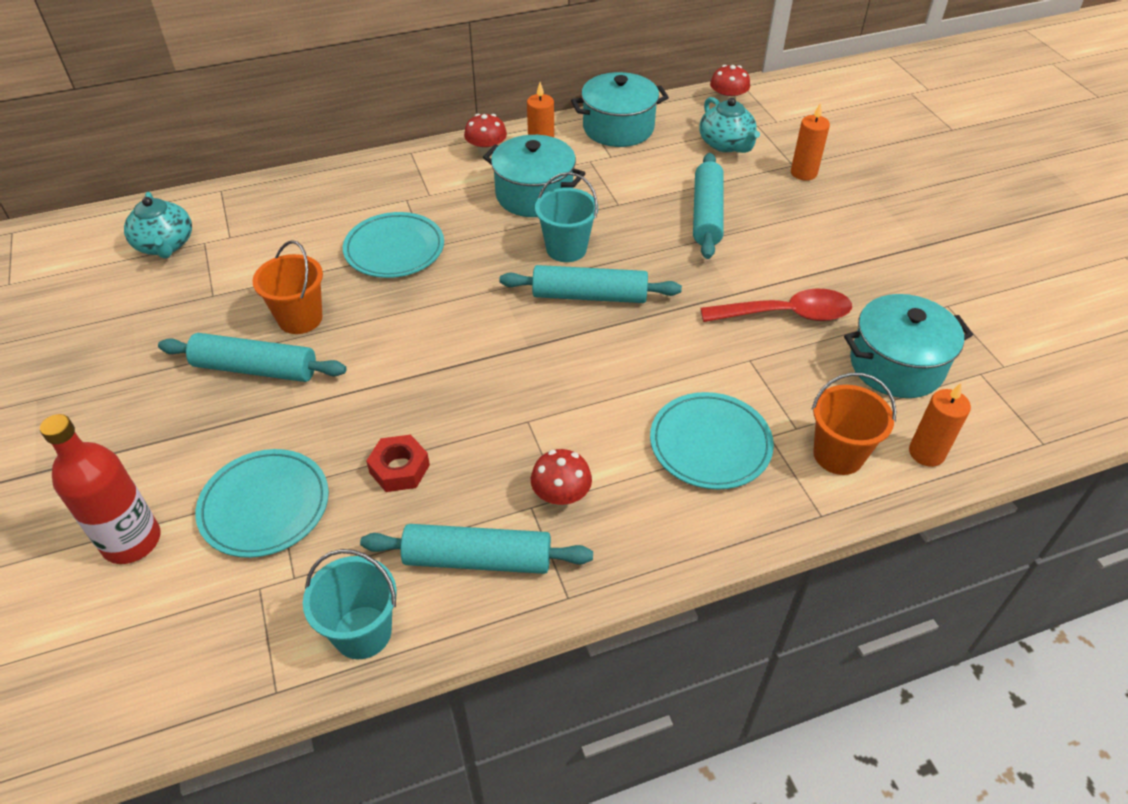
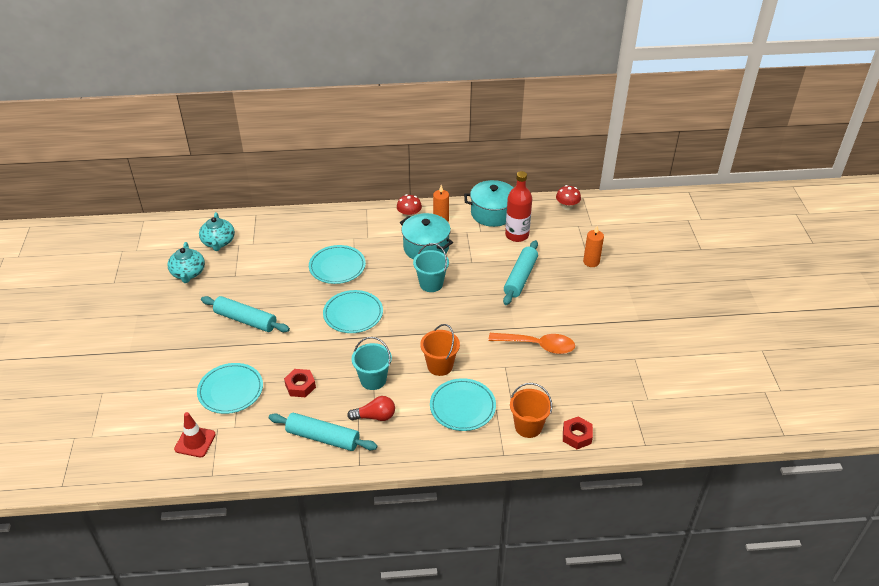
camera: 15 degrees right, 5 degrees down
(132, 541) = (166, 394): red bottle -> red bottle (517, 235)
(219, 627) = (195, 442): none -> red traffic cone
(300, 318) = (276, 297): orange bucket -> orange bucket (440, 366)
(362, 632) = (258, 458): turquoise bucket -> turquoise bucket (373, 380)
(451, 321) = (353, 314): none -> turquoise plate
(561, 496) = (375, 416): red mushroom -> red light bulb
(589, 295) = (433, 313): turquoise rolling pin -> none
(726, 144) = (553, 235): turquoise teapot -> turquoise teapot (188, 273)
(786, 314) = (538, 345): red spoon -> orange spoon
(896, 365) = (585, 386): turquoise pot -> none
(926, 453) = (577, 436): orange candle -> red nut

